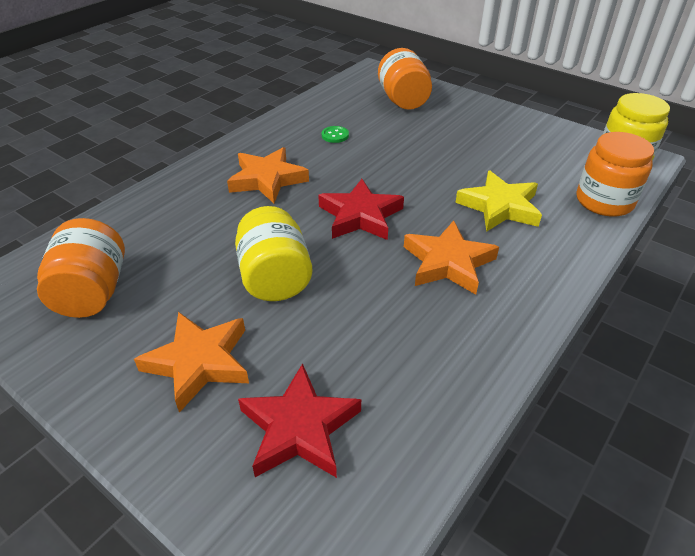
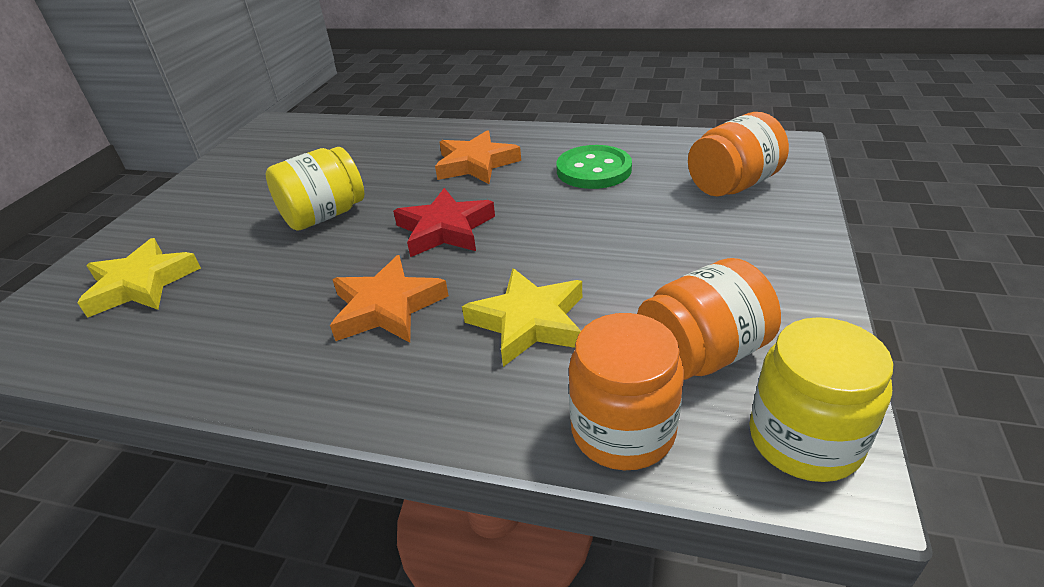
camera: 70 degrees right, 5 degrees down
(92, 292) = (284, 153): orange jar -> orange jar (702, 354)
(199, 362) = (213, 218): orange star -> none
(299, 428) = (141, 284): red star -> yellow star
(335, 135) = (593, 170): green button -> green button, size x2.16

